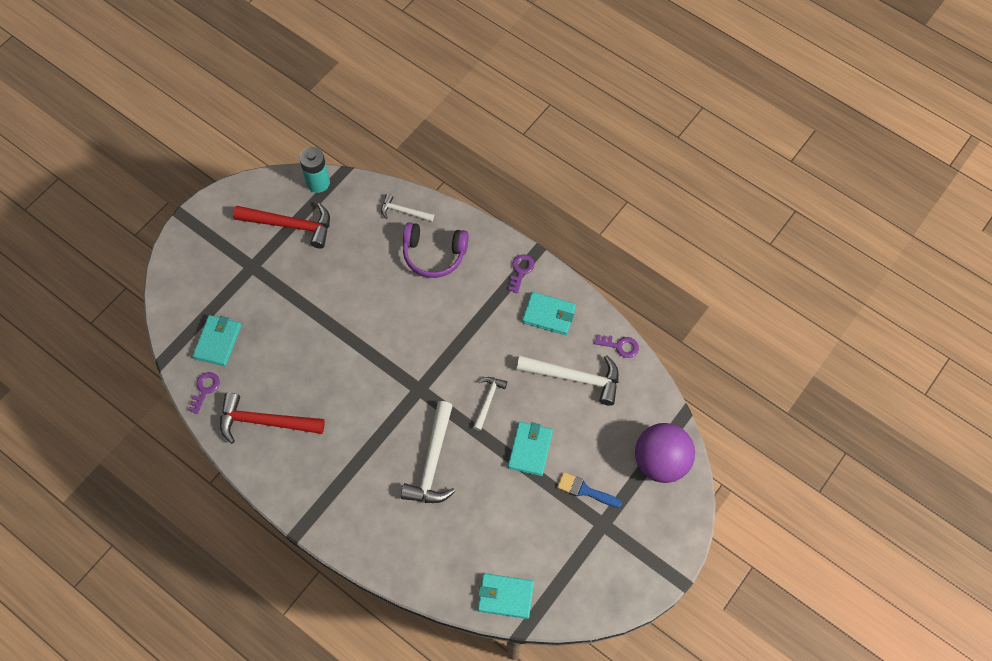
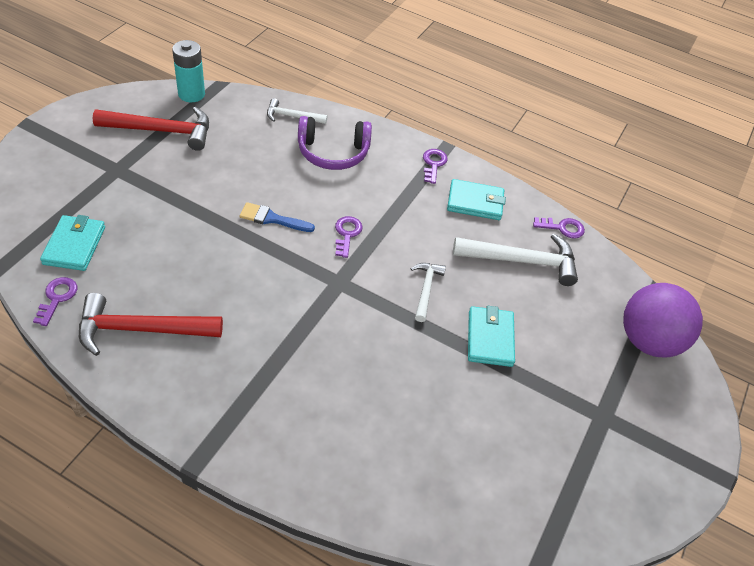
camera: 15 degrees left, 15 degrees down
(433, 342) = (347, 234): none -> purple key
(433, 462) = (371, 361): white hammer -> none
(505, 596) = (504, 520): turquoise wallet -> none
(585, 490) = (569, 379): blue brush -> blue brush (272, 219)

